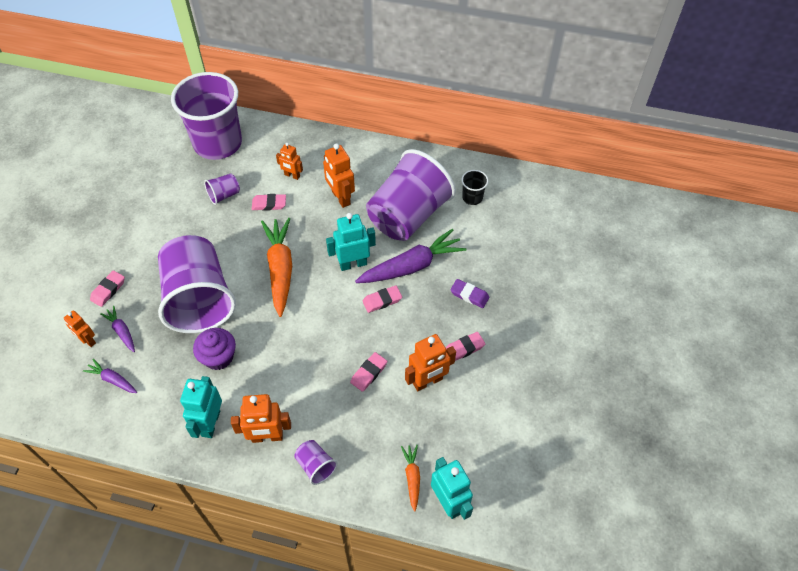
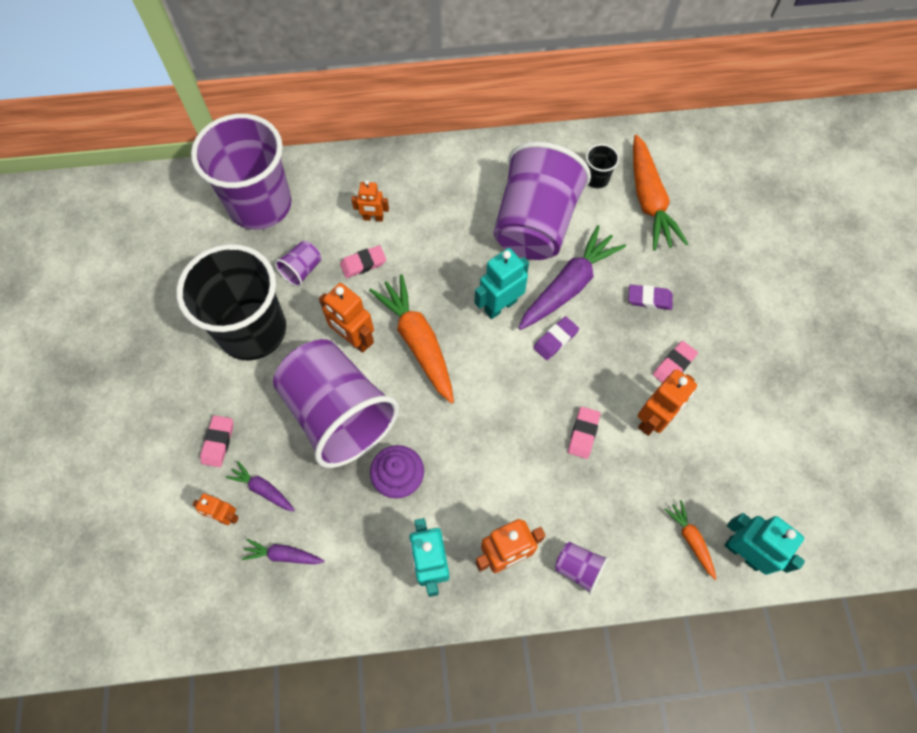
camera: 20 degrees left, 10 degrees up
(169, 224) = (252, 330): none -> black cup
(340, 198) = (445, 228): orange robot -> orange robot (354, 339)
(382, 300) = (555, 340): pink eraser -> purple eraser
(505, 224) = (648, 200): none -> orange carrot

